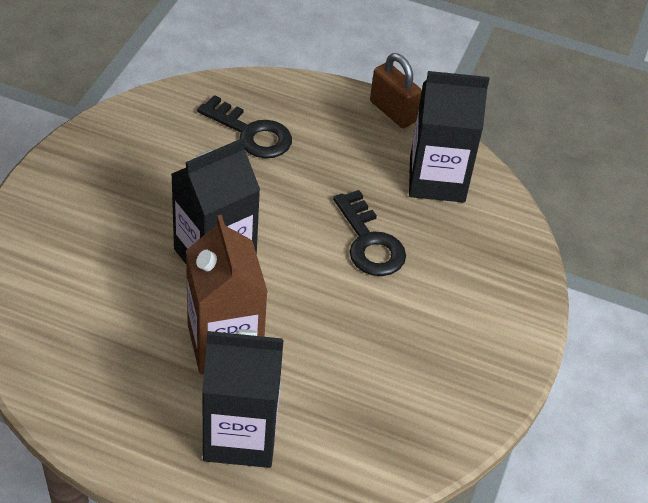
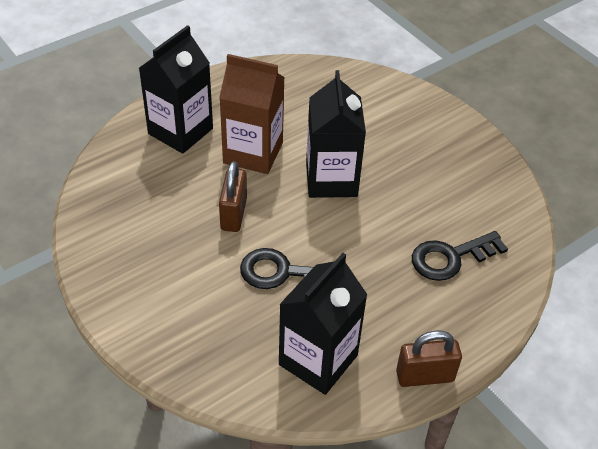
camera: 125 degrees right, 0 degrees up
(328, 315) = (234, 214): none -> brown padlock

